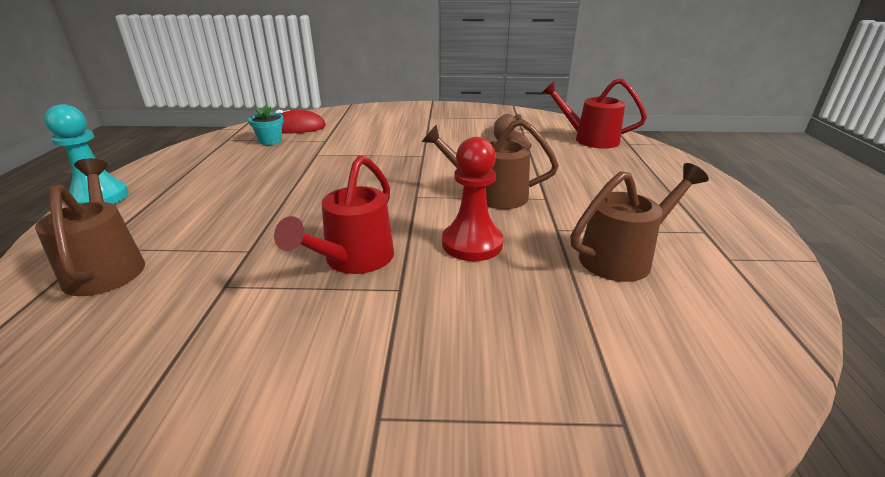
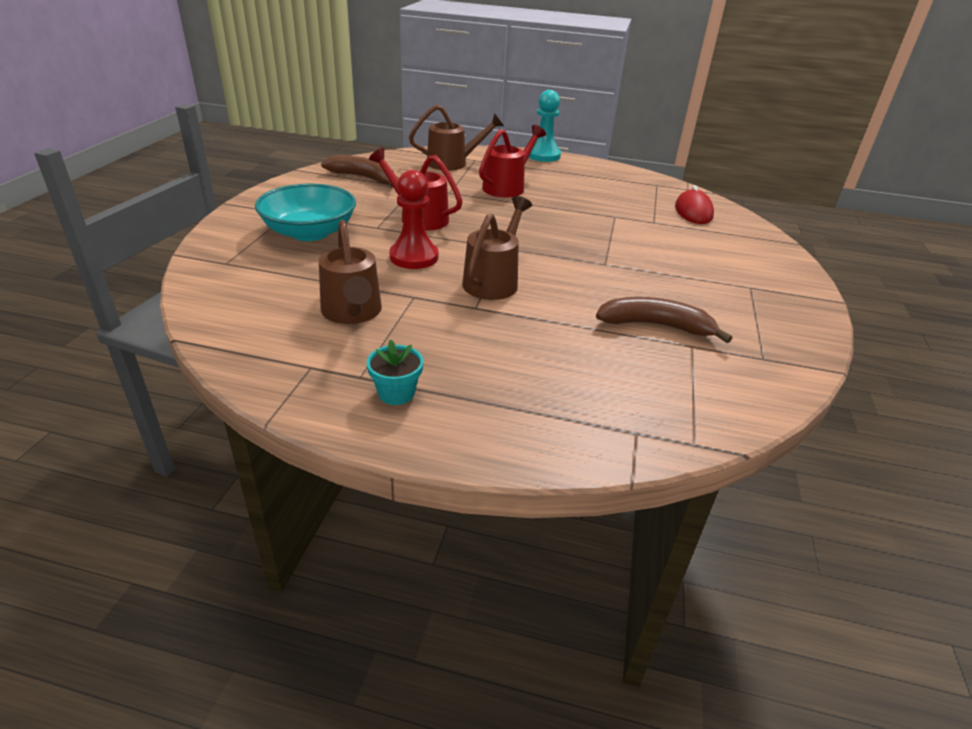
camera: 100 degrees right, 5 degrees up
(165, 358) = (364, 178): none -> brown banana
(270, 141) = (652, 200): turquoise flower pot -> turquoise flower pot (396, 393)
(450, 355) = (309, 232): none -> turquoise bowl
(589, 139) = (657, 397): red watering can -> red watering can (507, 187)

